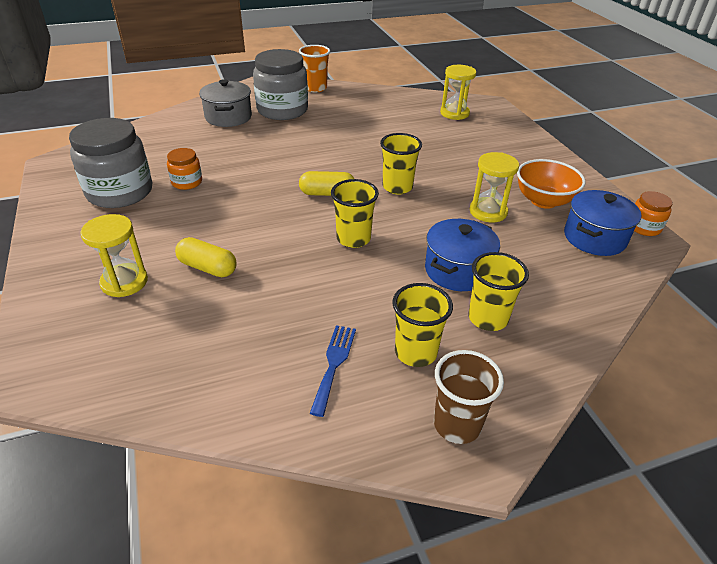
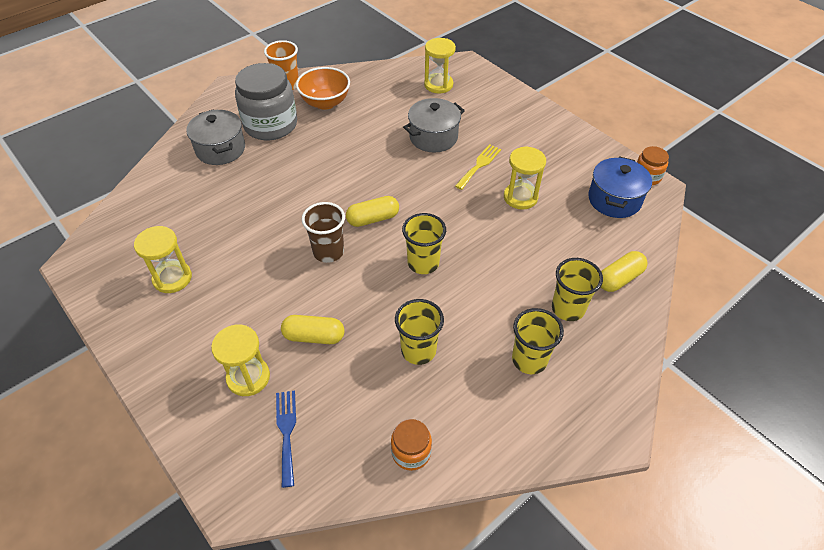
camera: 20 degrees left, 10 degrees up
(120, 192) = (172, 278): grey jar -> yellow hourglass
(187, 182) = (232, 246): orange jar -> orange jar (411, 452)
(334, 364) = (473, 393): blue fork -> blue fork (286, 432)
(397, 187) = (431, 192): yellow cup -> yellow cup (418, 350)
(426, 148) = (433, 137): none -> grey pot
(457, 270) = (524, 269): blue pot -> none
(457, 424) = (588, 411): brown cup -> brown cup (328, 252)
(459, 178) = (479, 165): none -> yellow fork
(543, 201) = (559, 171): orange bowl -> orange bowl (325, 103)
(564, 308) = (619, 278): none -> yellow capsule

